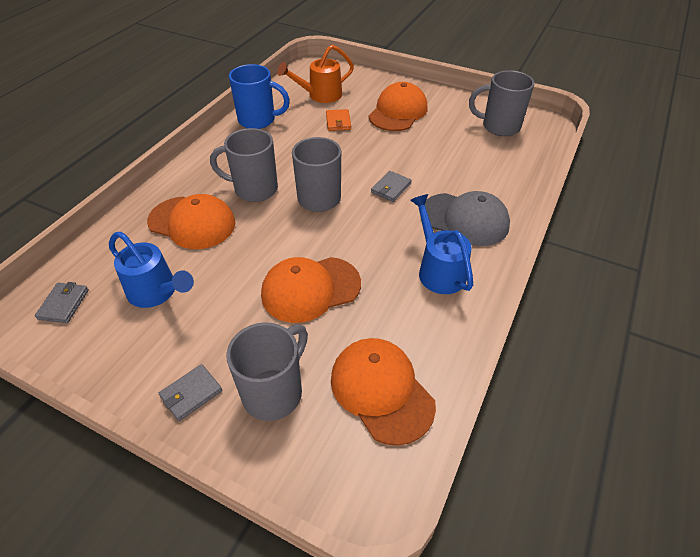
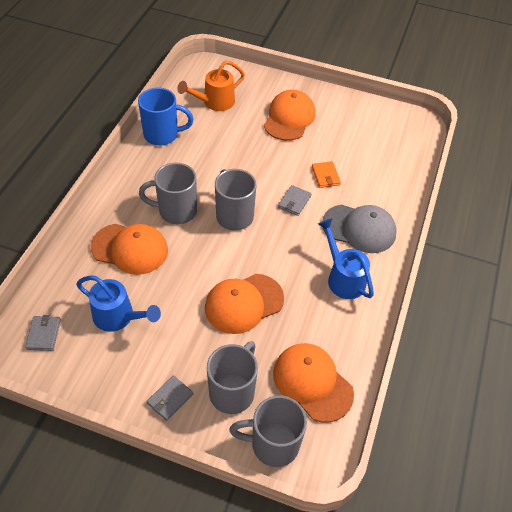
camera: 10 degrees left, 5 degrees up
(338, 122) = (236, 132): orange wallet -> orange wallet (325, 176)
(499, 126) = (380, 130): grey mug -> grey mug (273, 444)

